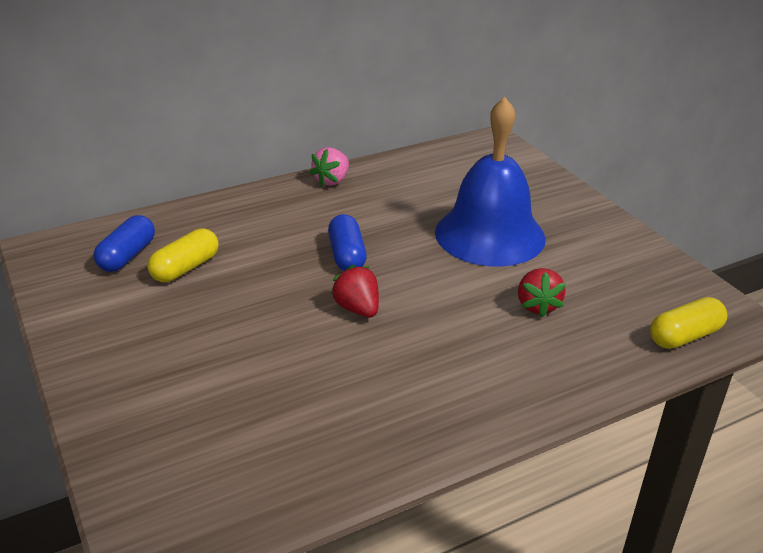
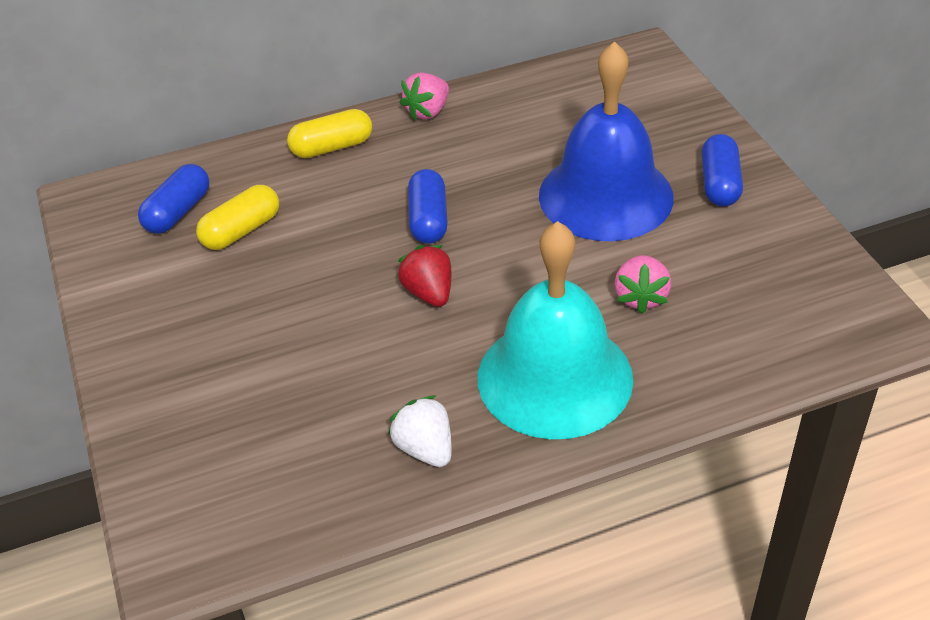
camera: 10 degrees right, 10 degrees up
(378, 432) = (425, 449): none -> white strawberry
(480, 369) = (554, 377): none -> turquoise bell
(537, 306) = (640, 297): red strawberry -> pink strawberry
(578, 224) = (719, 184): none -> blue capsule
(684, 336) = (808, 346): yellow capsule -> yellow capsule (332, 147)

